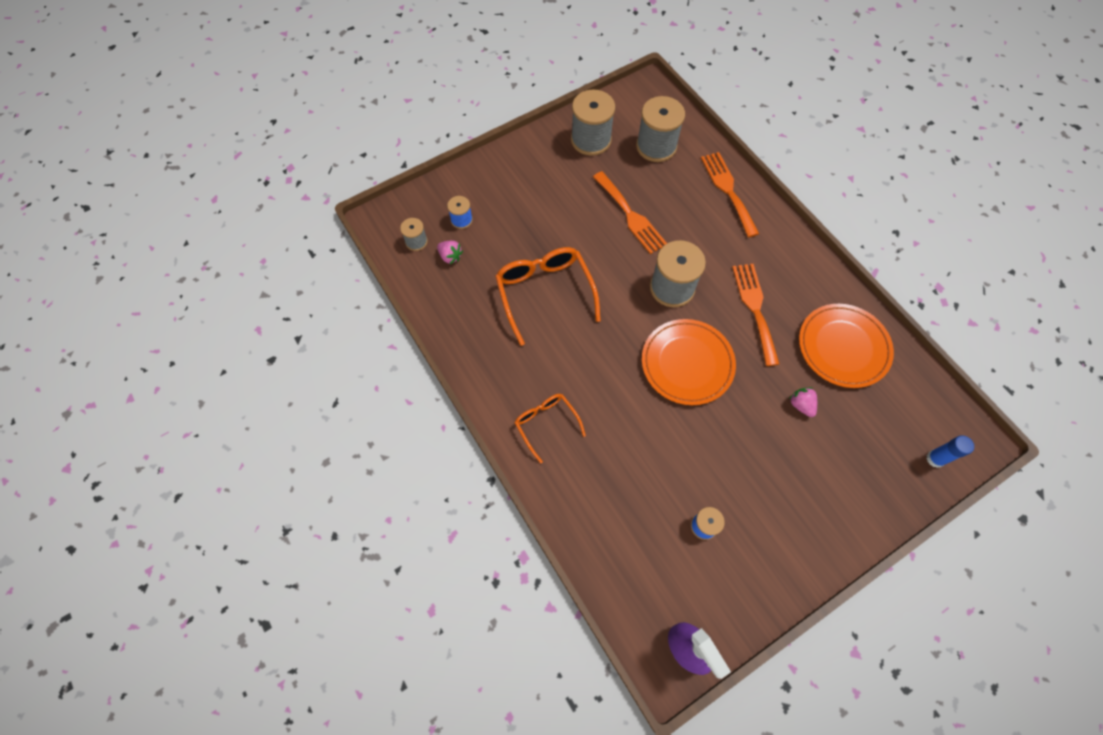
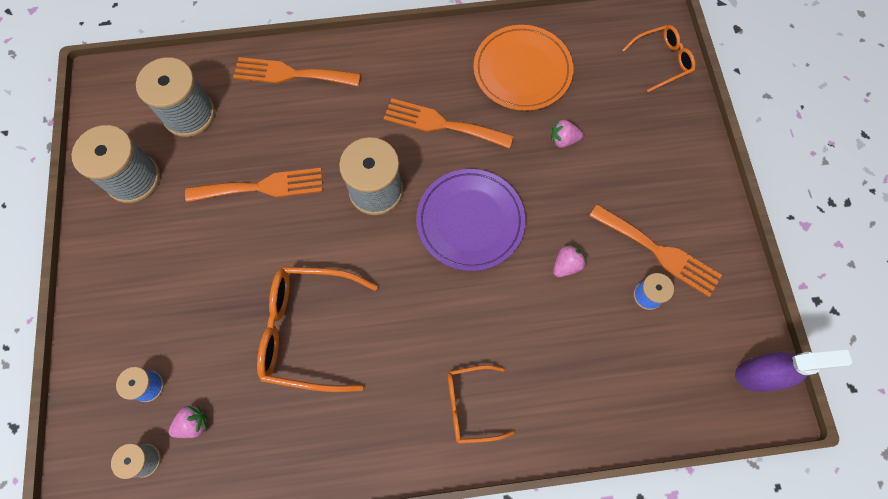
camera: 65 degrees left, 5 degrees up
(687, 363) = (470, 221): orange plate -> purple plate
(692, 450) = (566, 265): none -> pink strawberry
(748, 522) = (659, 252): none -> orange fork
(935, 459) = (662, 61): blue glue stick -> orange glasses

